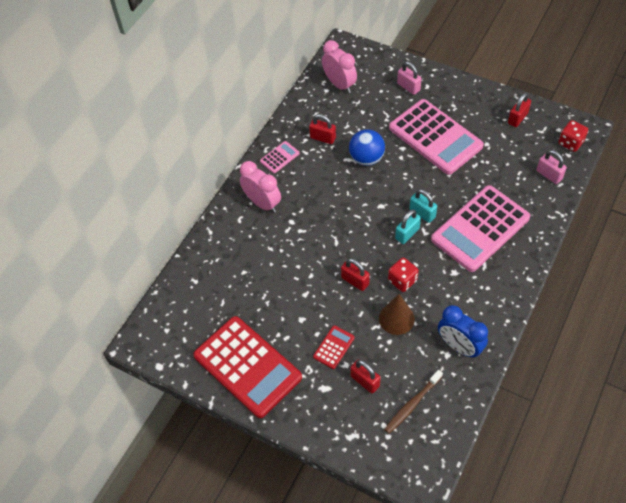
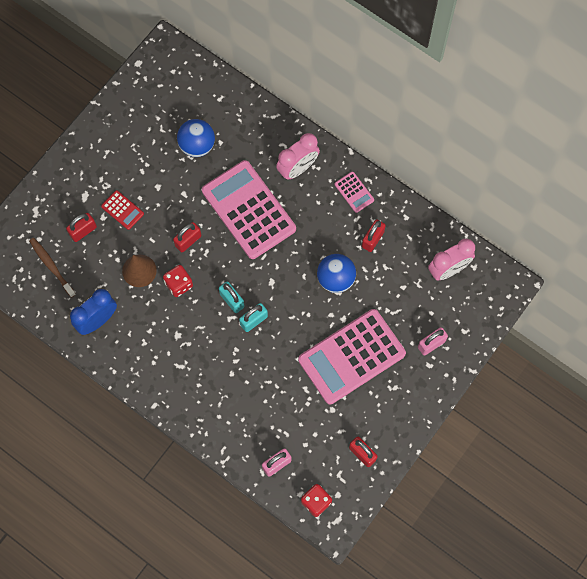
camera: 95 degrees right, 15 degrees up
(247, 366) = (120, 135): red calculator -> none
(250, 292) = (197, 145): none -> blue ball
(480, 229) = (222, 373): pink calculator -> pink calculator (248, 210)

